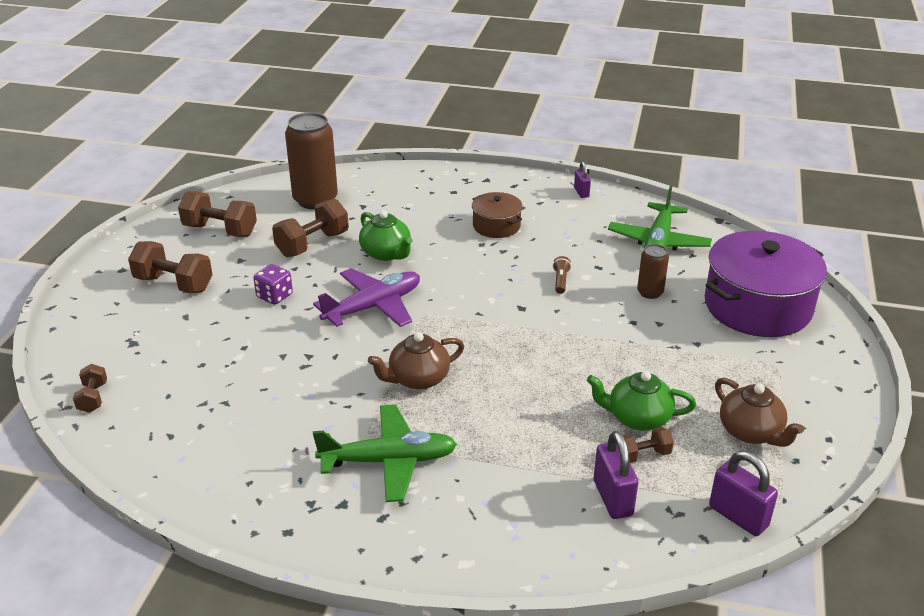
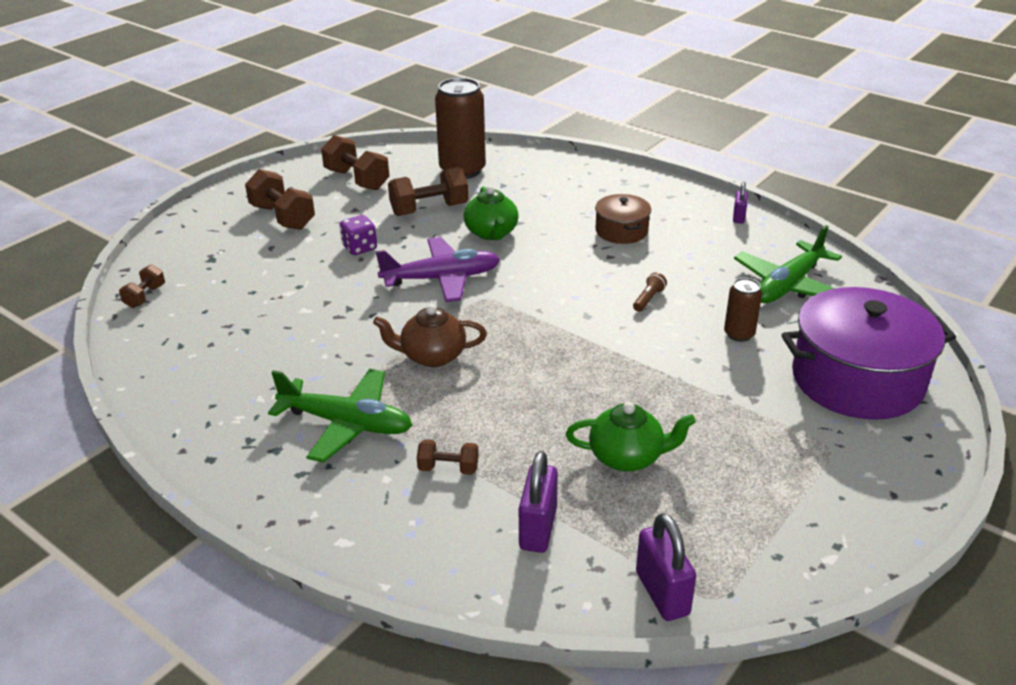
camera: 25 degrees right, 0 degrees up
(638, 418) = (627, 457): green teapot -> green teapot turned 150 degrees clockwise
(643, 455) = (604, 496): brown dumbbell -> brown dumbbell (448, 468)
(751, 432) = (746, 509): brown teapot -> none

